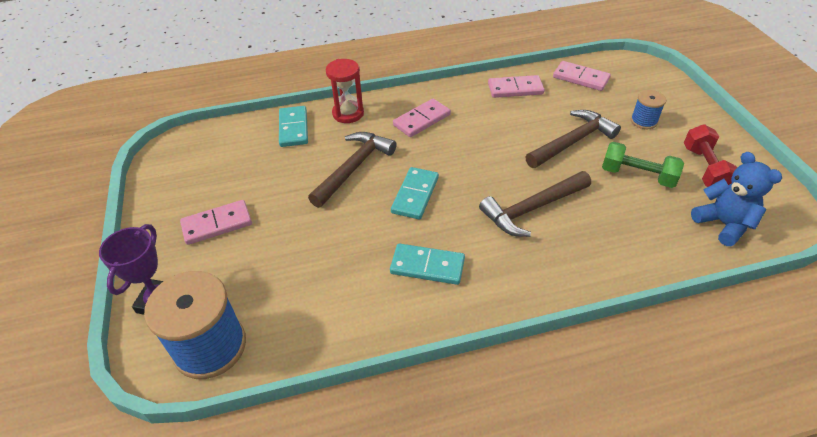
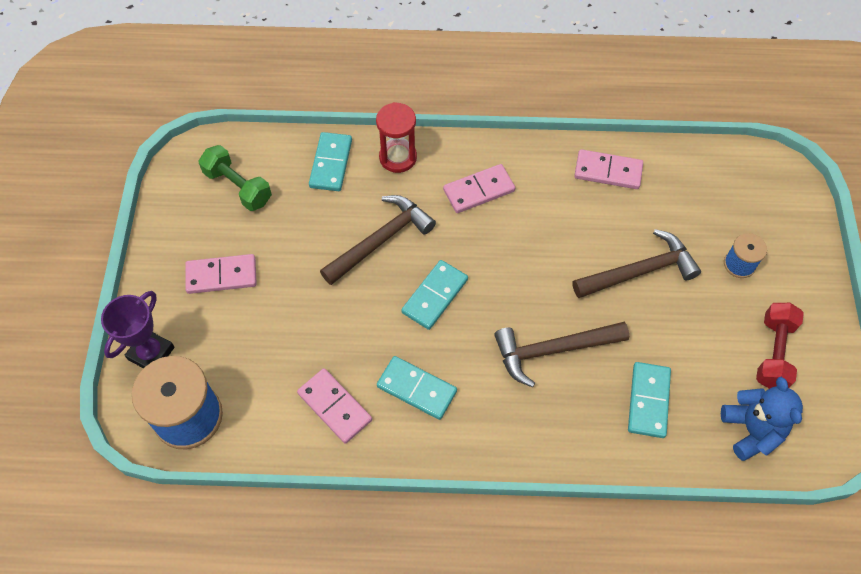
camera: 15 degrees right, 15 degrees up
(581, 78) = (696, 175): pink domino -> pink domino (335, 406)
(629, 224) = (648, 401): none -> turquoise domino
(637, 175) = (690, 340): green dumbbell -> green dumbbell (238, 187)

